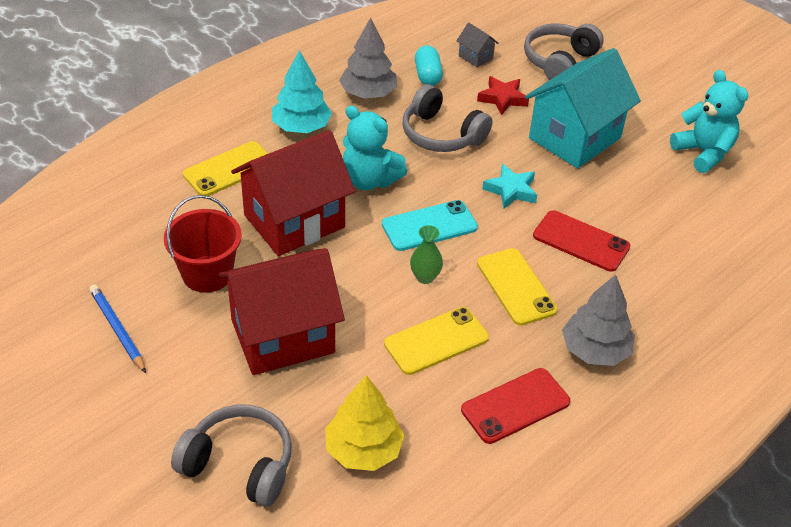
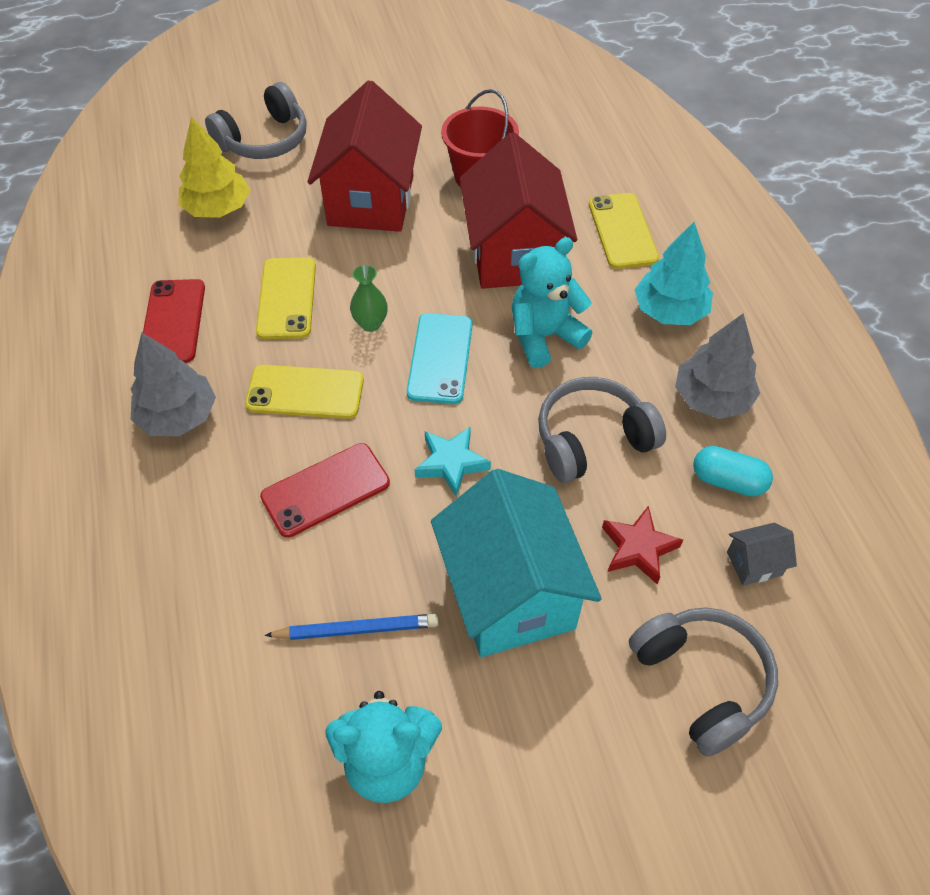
camera: 120 degrees right, 10 degrees up
(117, 329) = (449, 112): blue pencil -> blue pencil (357, 630)

